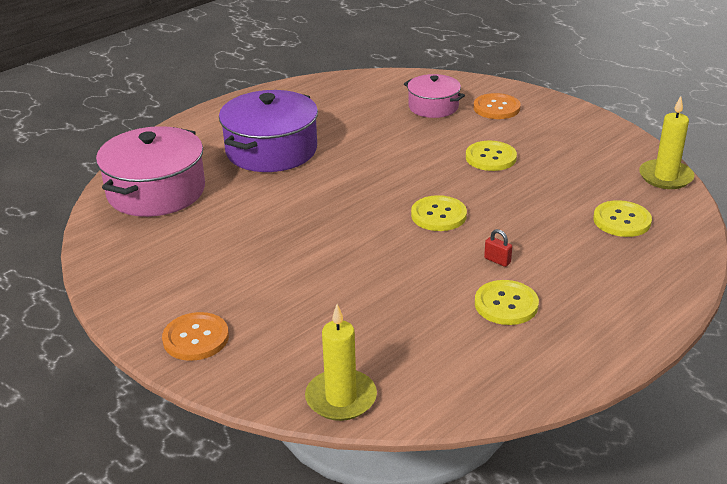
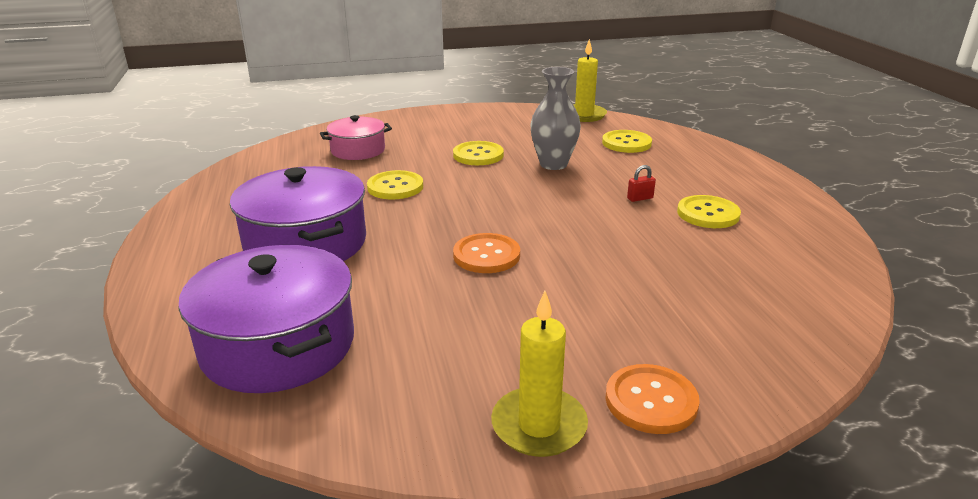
camera: 60 degrees left, 5 degrees down
(156, 191) = (278, 345): pink pot -> purple pot
(341, 398) = (814, 332): yellow candle -> yellow candle (539, 425)
(438, 215) = (543, 200): yellow button -> yellow button (395, 187)
(496, 108) = (402, 131): orange button -> orange button (486, 255)
(517, 198) = (553, 164): none -> grey vase

